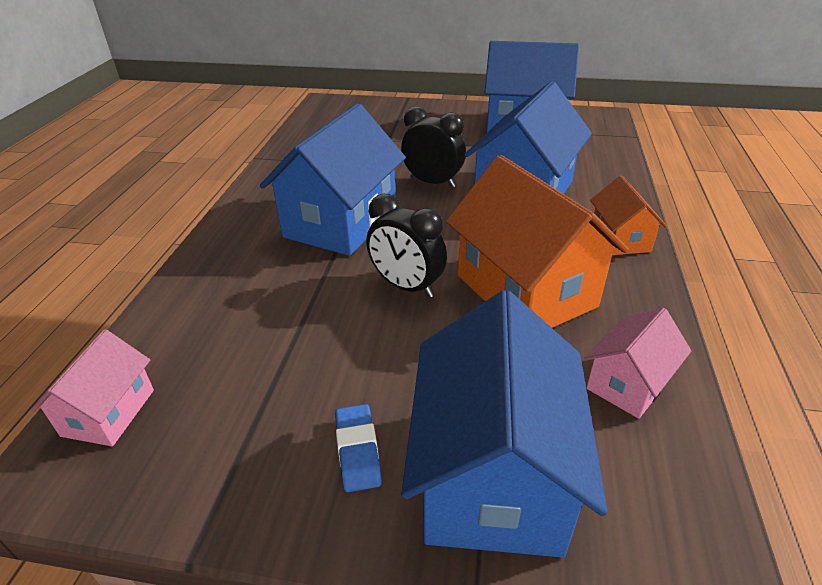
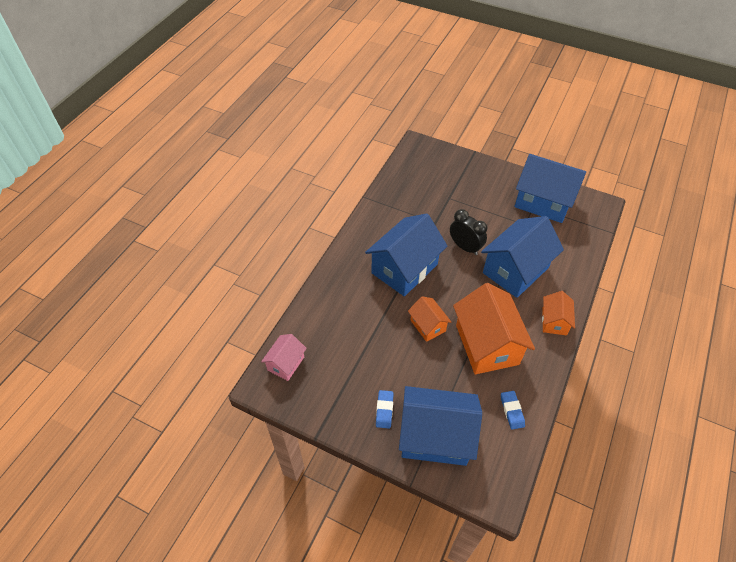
camera: 15 degrees right, 15 degrees up
(406, 286) = (428, 325): black clock -> orange house
(492, 475) = (435, 436): blue house -> blue house turned 75 degrees clockwise
(628, 383) = (512, 411): pink house -> blue eraser

